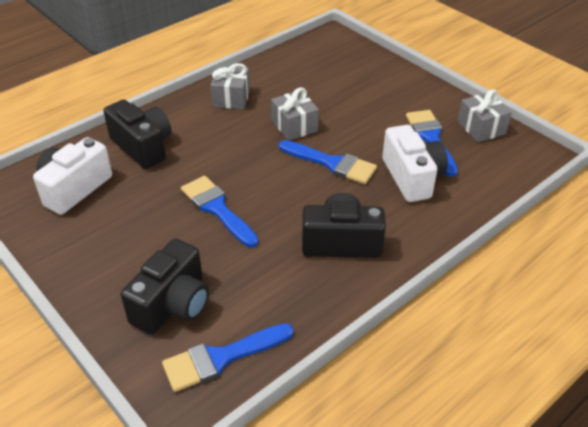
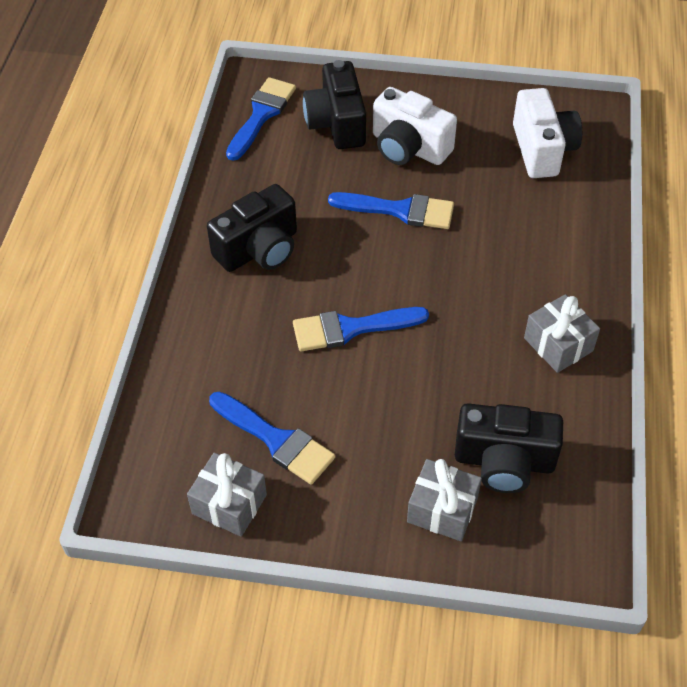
camera: 140 degrees right, 10 degrees up
(143, 147) = (551, 223): black camera -> black camera (504, 461)
(294, 126) = (443, 352): grey gift -> grey gift (442, 510)
(412, 177) = (253, 366): white camera -> white camera (409, 147)

